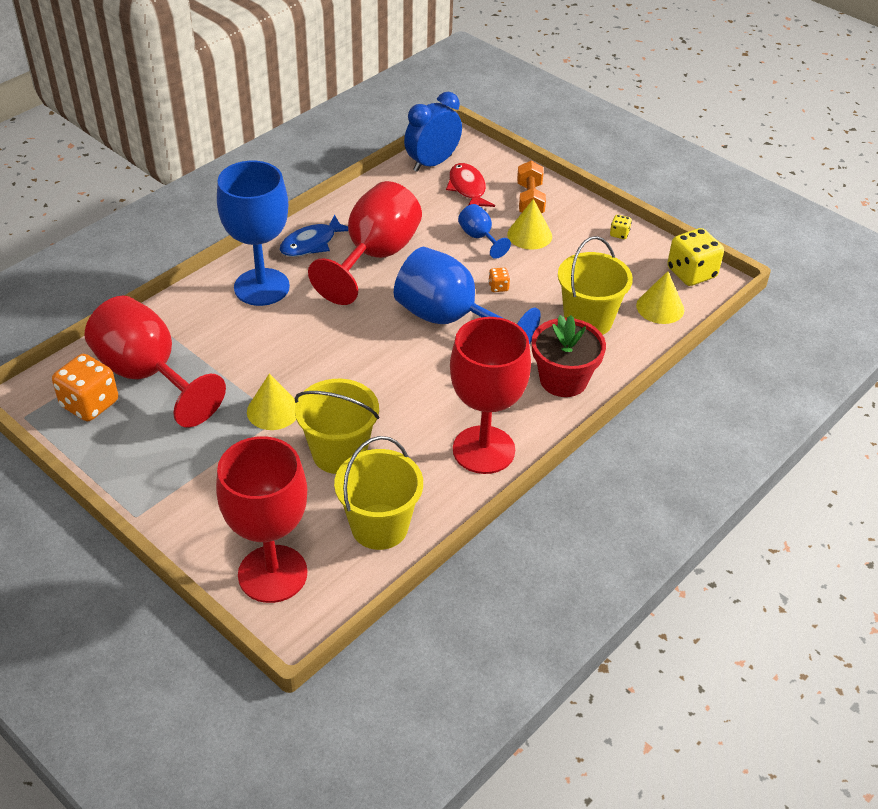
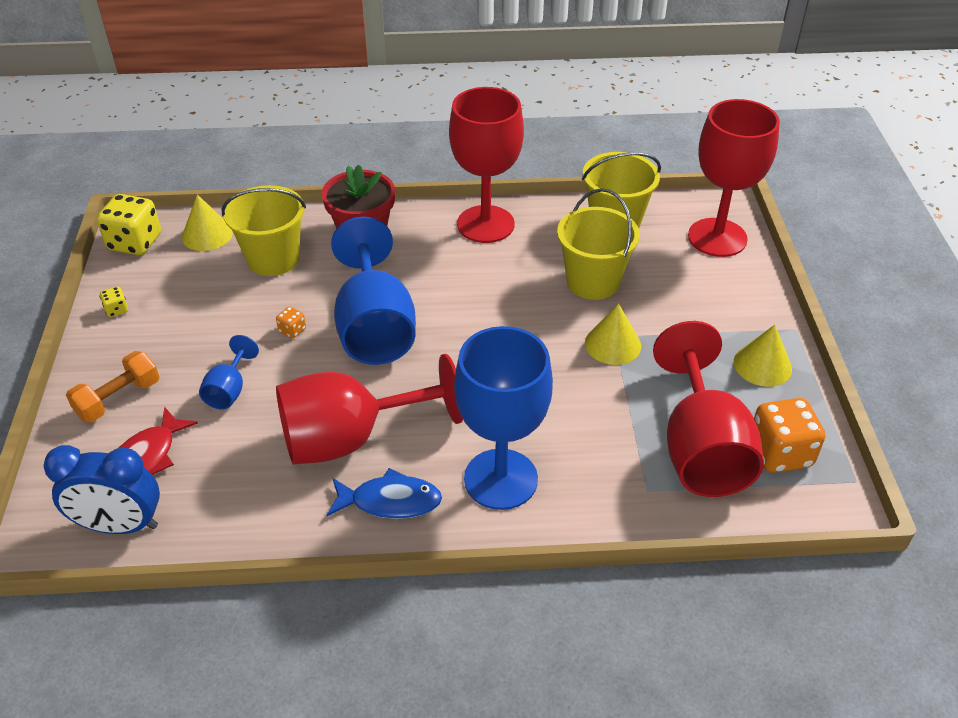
camera: 135 degrees left, 0 degrees up
(529, 235) = (184, 361): yellow cone -> yellow cone (762, 365)

